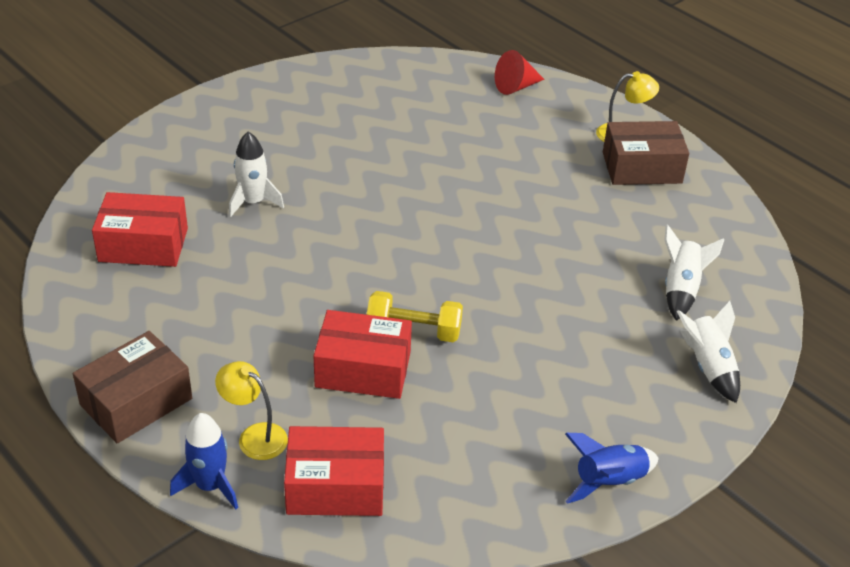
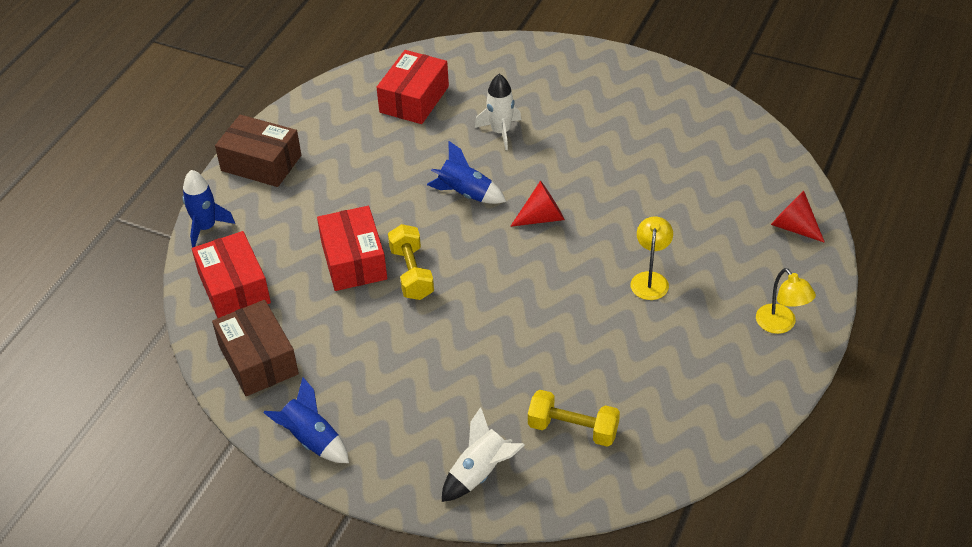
camera: 70 degrees right, 5 degrees up
(143, 245) = (414, 99): red box -> red box turned 45 degrees clockwise
(254, 436) = (259, 230): yellow lamp -> yellow lamp (650, 279)
(325, 255) = (465, 194): none -> blue rocket
(399, 217) = (542, 217): none -> red cone
(642, 168) = (737, 354): brown box -> brown box (258, 360)
(681, 289) = (573, 429): white rocket -> yellow dumbbell

